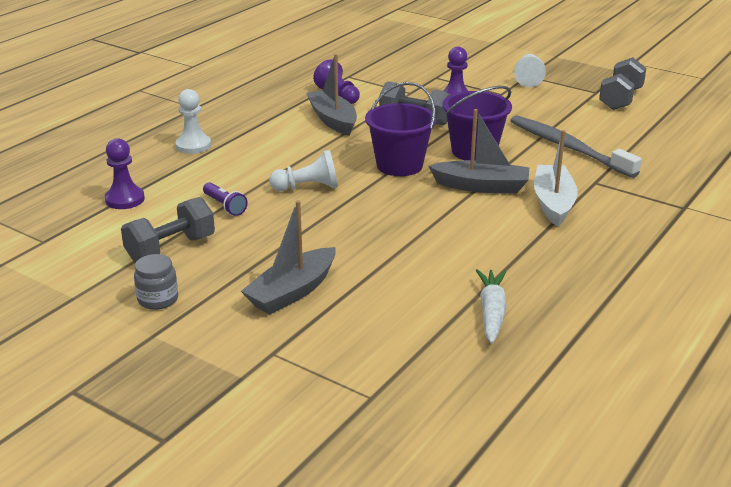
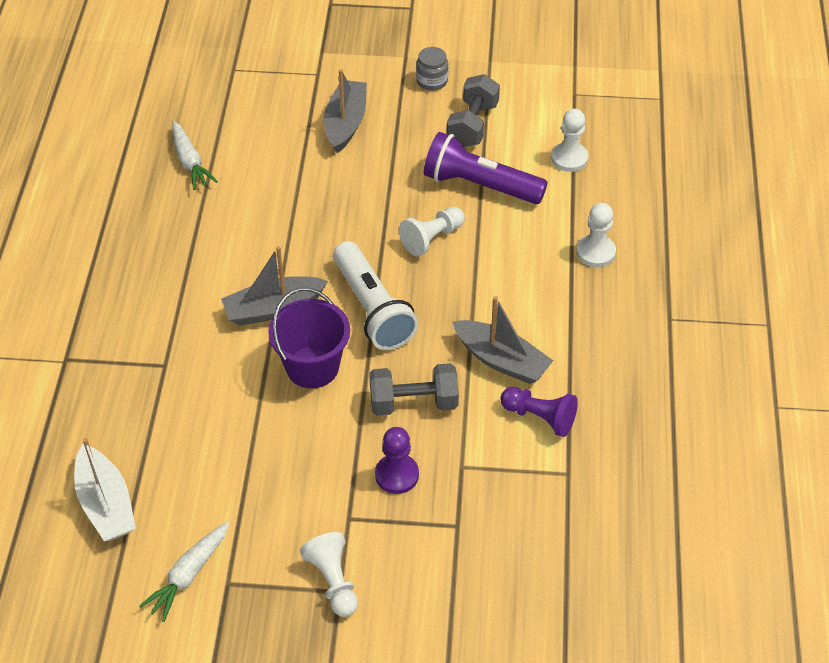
camera: 150 degrees right, 20 degrees up
(125, 199) = (569, 158): purple pawn -> white pawn
(225, 206) = (480, 185): purple flashlight -> purple flashlight, size x2.12
(399, 165) = (372, 309): purple bucket -> white flashlight
(553, 203) = (193, 311): white boat -> white boat (106, 504)
(568, 147) = (214, 420): grey toothbrush -> none
(620, 99) = (188, 575): grey dumbbell -> white carrot

